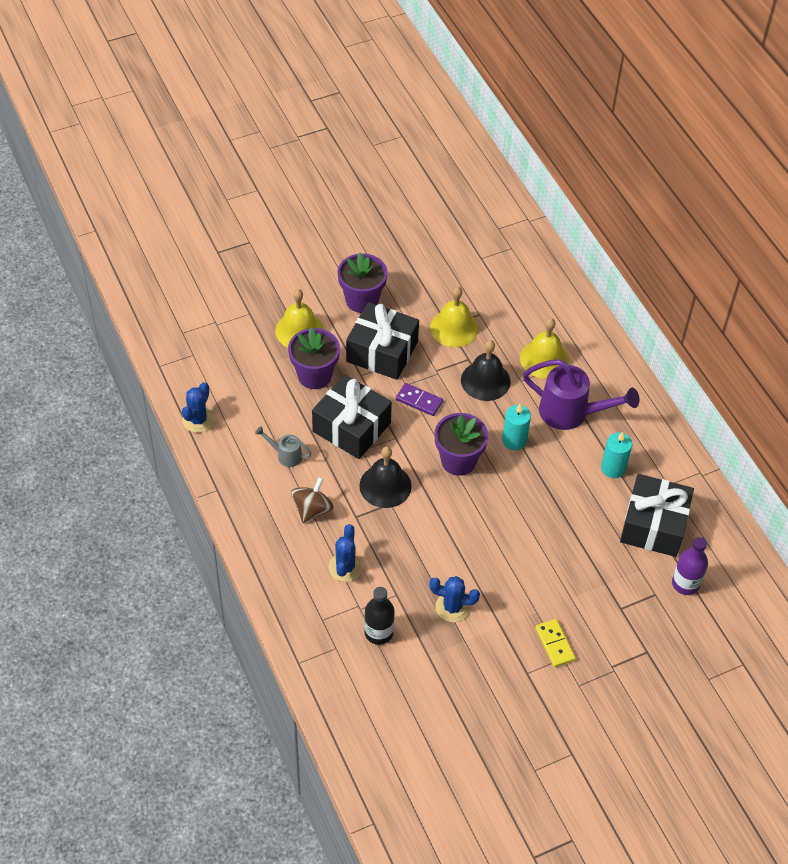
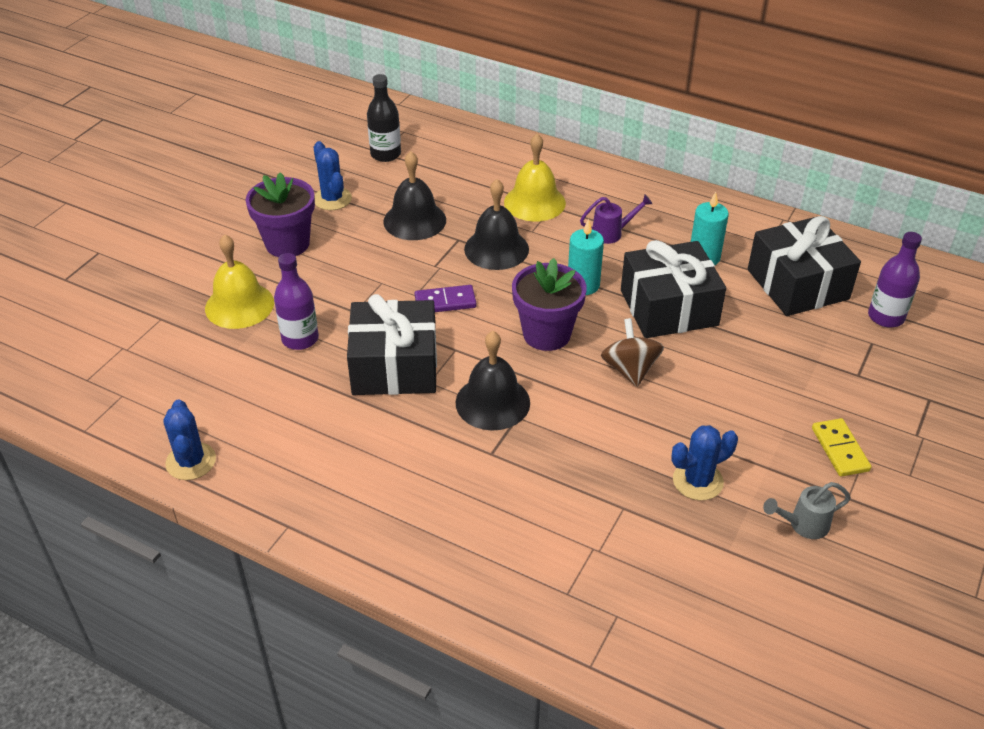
camera: 35 degrees left, 10 degrees down
(285, 455) = (342, 437): grey watering can -> grey watering can (803, 525)
(312, 509) = (431, 476): brown spinning top -> brown spinning top (630, 369)
(314, 375) = (300, 339): purple flower pot -> purple bottle
(345, 567) = (534, 515): blue cactus -> blue cactus (332, 199)
(378, 632) = (648, 563): black bottle -> black bottle (385, 154)
(382, 352) = (357, 278): black gift -> black gift (669, 308)
(454, 328) = (414, 220): yellow bell -> black bell
(555, 644) = (840, 449): yellow domino -> yellow domino turned 45 degrees clockwise
(571, 413) = (611, 233): purple watering can -> purple watering can, size x0.49

